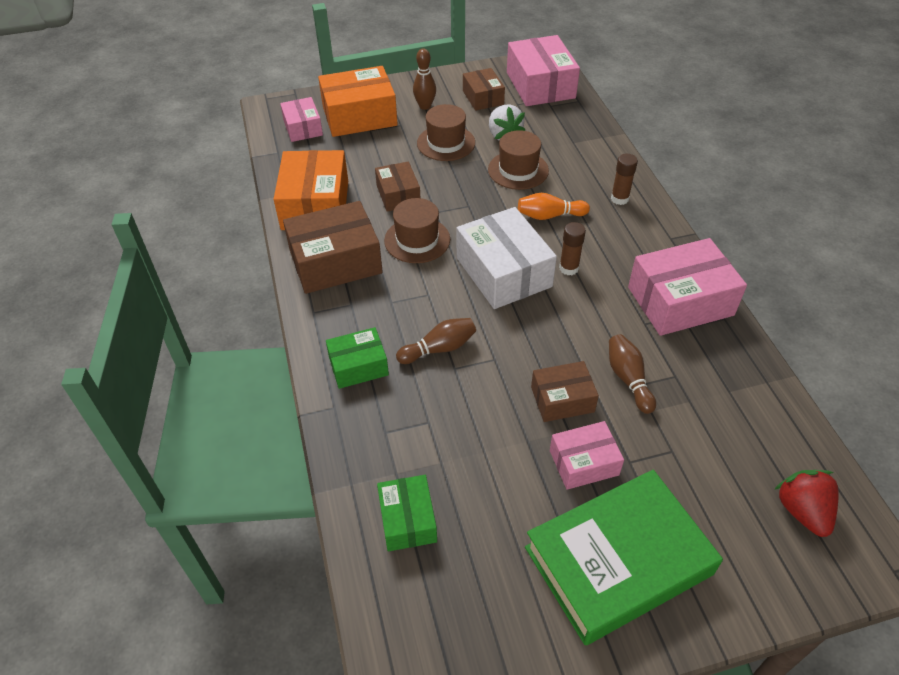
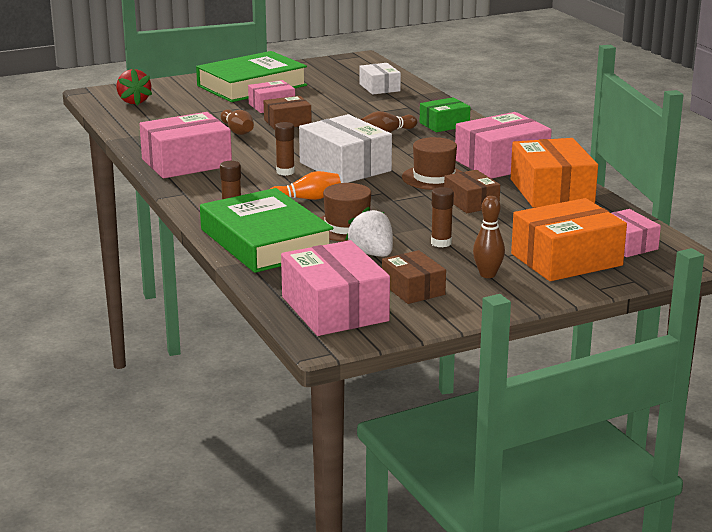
camera: 170 degrees right, 25 degrees down
(335, 261) = (501, 163): brown box -> pink box
(407, 520) = (379, 87): green box -> white box
(446, 143) = (441, 243): brown hat -> brown glue stick
(588, 158) = (266, 241): none -> green book

